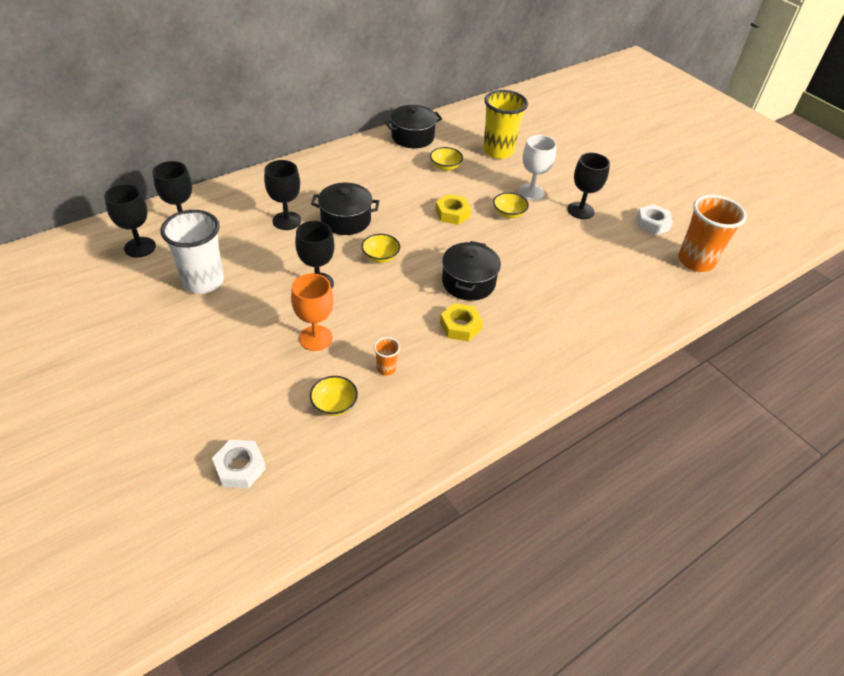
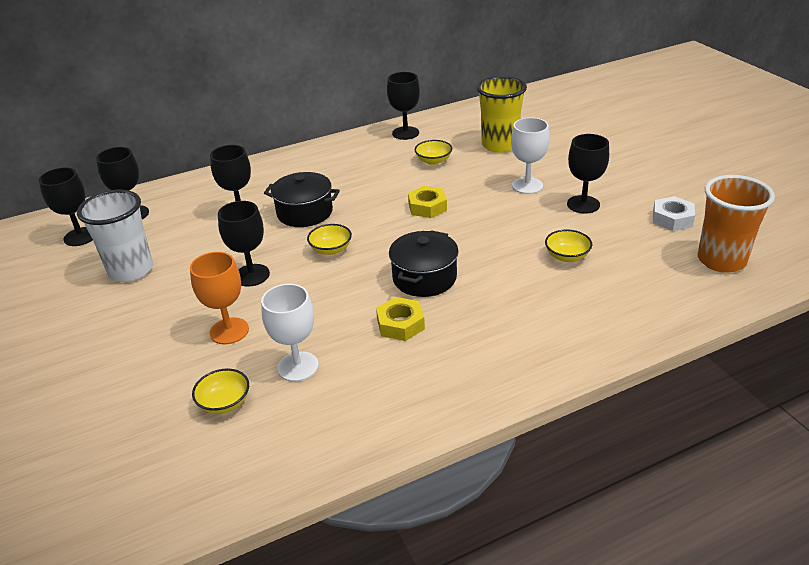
camera: 15 degrees right, 10 degrees down
(240, 467) = (94, 465): white nut -> none
(386, 368) = (298, 366): orange cup -> white goblet
(412, 137) = (405, 133): black pot -> black goblet
(509, 213) = (494, 207): yellow bowl -> yellow bowl (567, 256)

